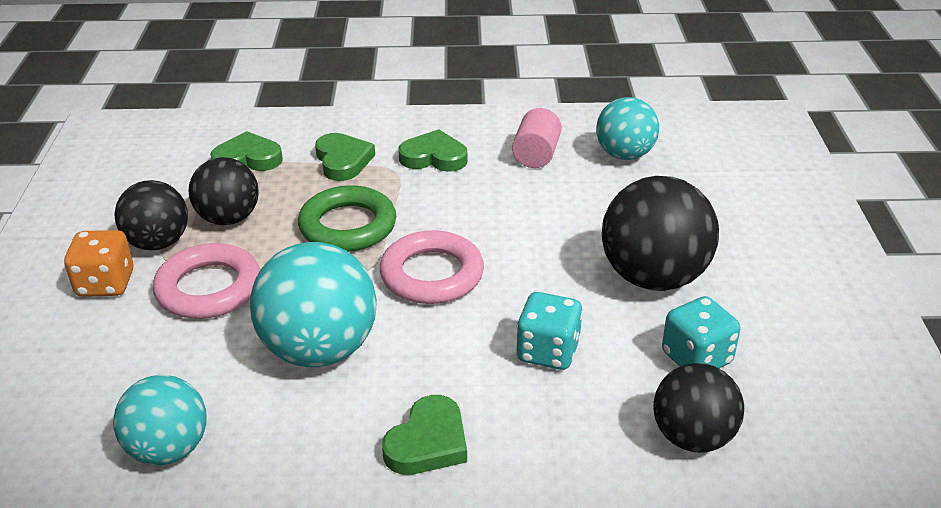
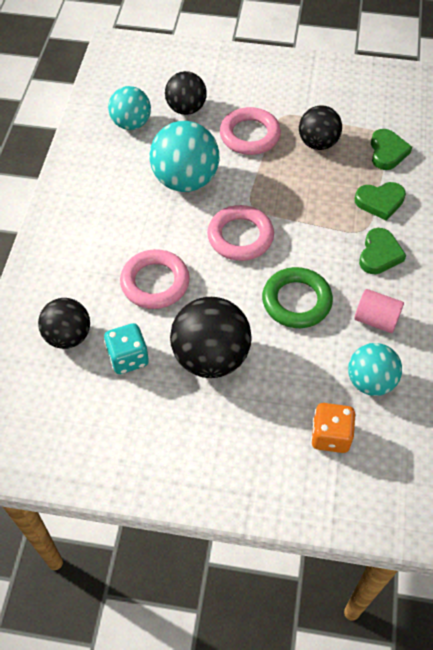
camera: 100 degrees right, 20 degrees up
(105, 284) = (263, 94): orange dice -> orange dice (330, 436)
(158, 243) = (297, 113): black ball -> black ball (186, 109)
(348, 226) = (300, 199): green ring -> green ring (296, 301)
(428, 442) = (103, 219): green heart -> none
(548, 352) = (155, 282): turquoise dice -> pink ring

